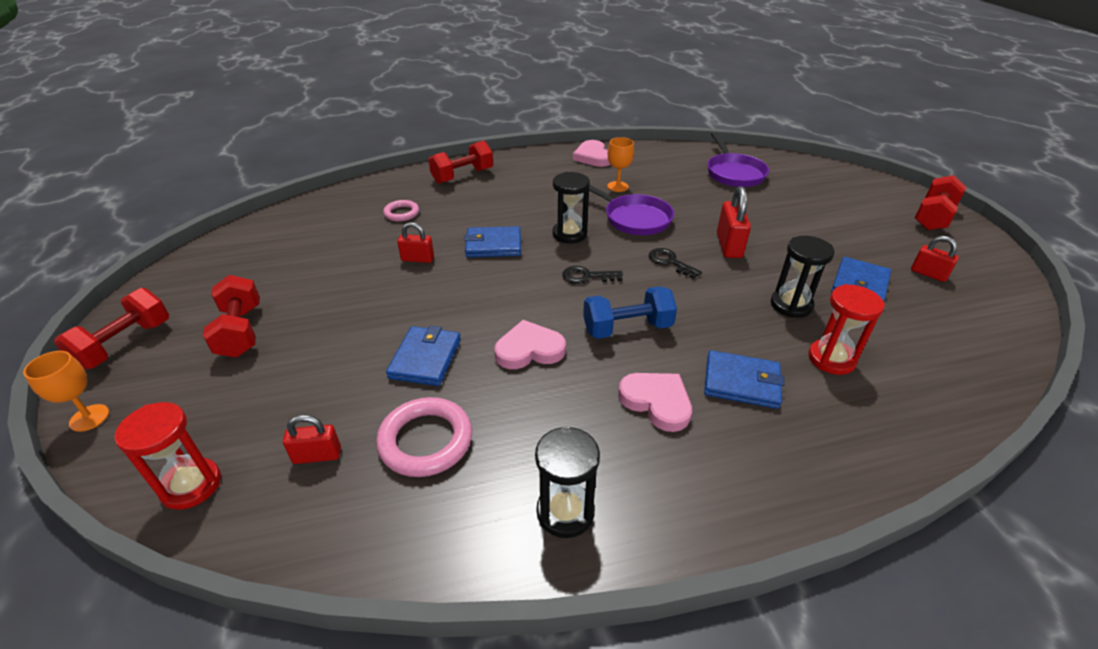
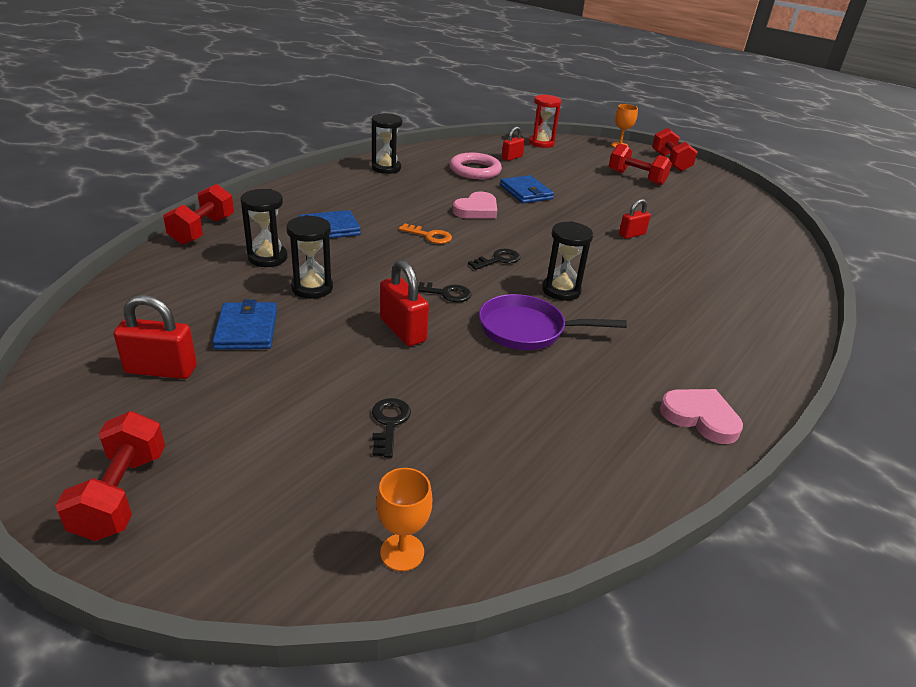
camera: 140 degrees right, 5 degrees down
(401, 213) = (717, 262): pink ring -> none
(463, 176) = (761, 320): red dumbbell -> red dumbbell (202, 230)
(493, 245) = (602, 260): blue wallet -> none
(617, 186) = (598, 371): orange goblet -> orange goblet (402, 552)
(627, 328) = (429, 236): blue dumbbell -> orange key
(656, 402) = (376, 208): pink heart -> none
(734, 173) = (482, 472): purple pan -> none
(772, 202) = (389, 423): none -> black key
(831, 359) = (267, 258): red hourglass -> black hourglass
(928, 274) = (161, 370): red padlock -> red padlock, size x1.55

